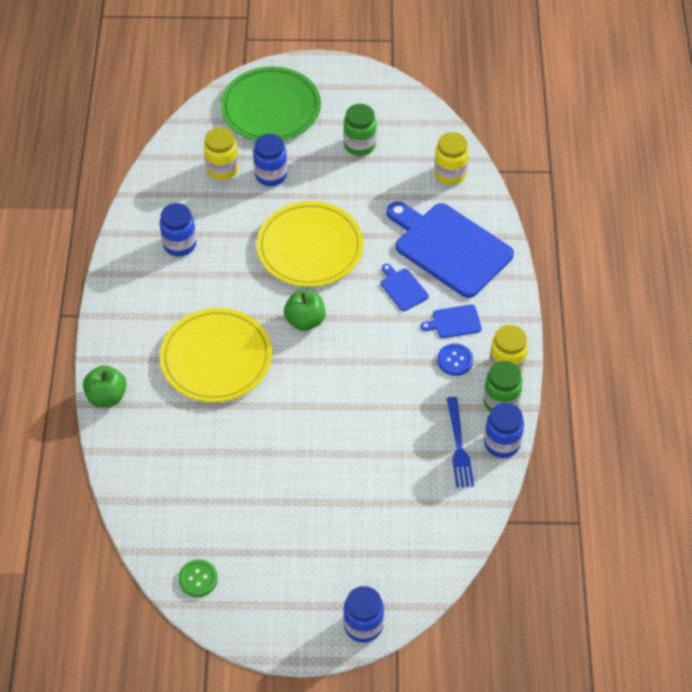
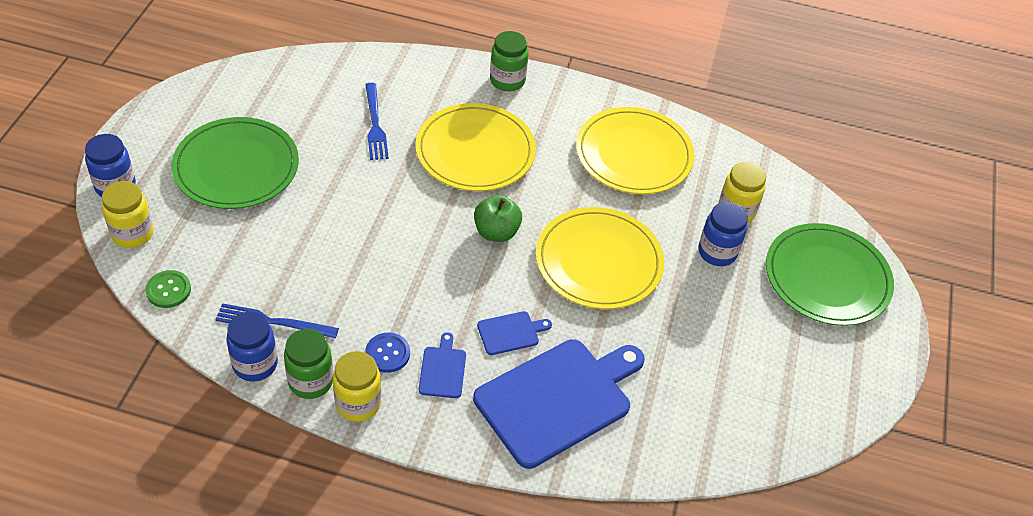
camera: 100 degrees right, 5 degrees down
(107, 396) = (461, 67): green apple -> none
(180, 244) = (634, 154): blue jar -> yellow plate
(198, 579) = (235, 87): green button -> green button (168, 290)
(209, 444) = (375, 124): none -> blue fork
(303, 536) = (236, 167): none -> green plate
(359, 145) = (750, 351): green jar -> green jar (507, 80)
(450, 173) = (682, 437): yellow jar -> yellow jar (133, 234)

